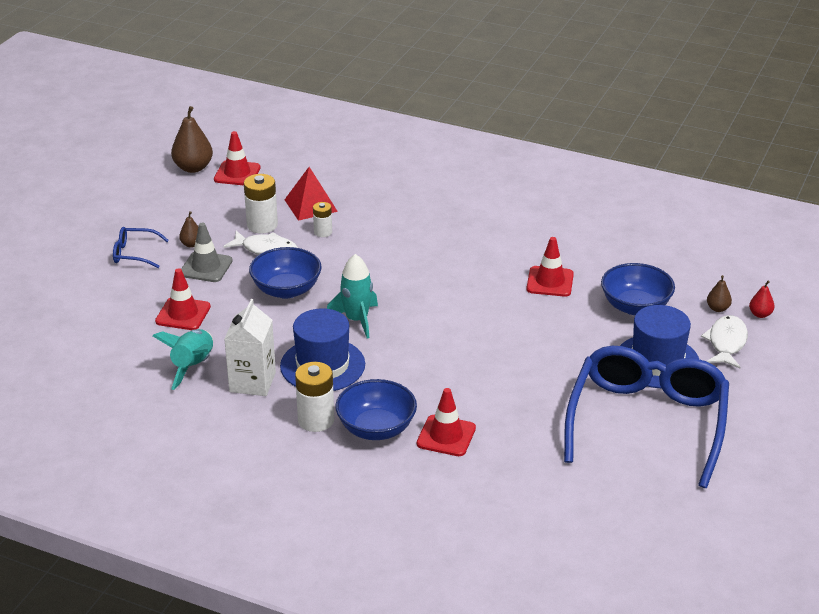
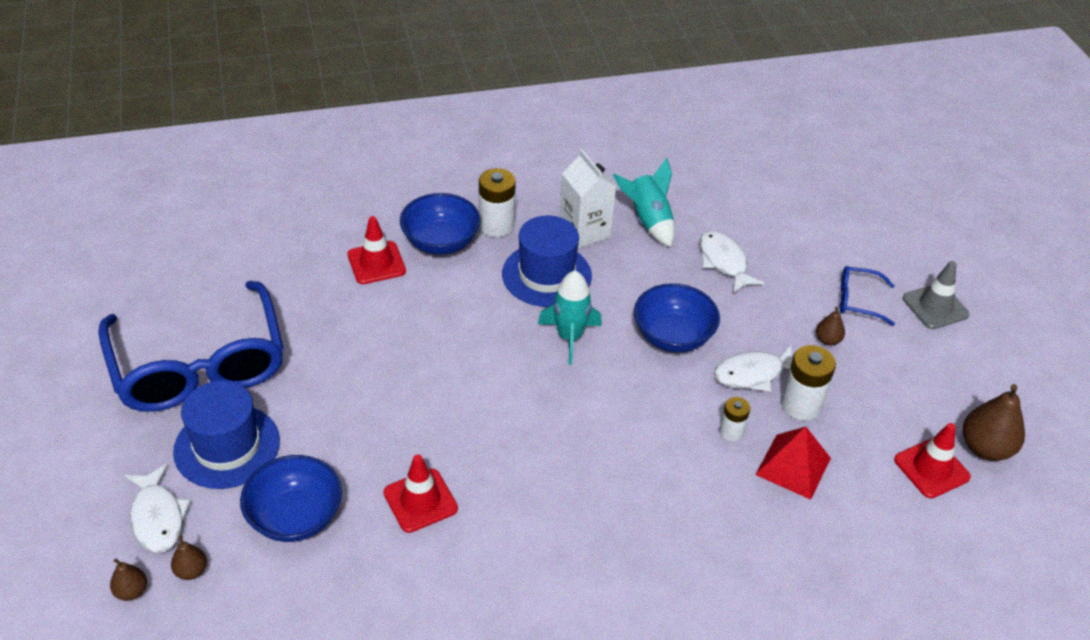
camera: 140 degrees right, 10 degrees up
(134, 254) = (858, 300): blue glasses -> blue glasses turned 135 degrees counterclockwise
(183, 314) = (724, 262): red traffic cone -> white fish
(206, 267) = (776, 321): grey traffic cone -> grey traffic cone (935, 306)
(760, 314) = (131, 591): red pear -> brown pear

